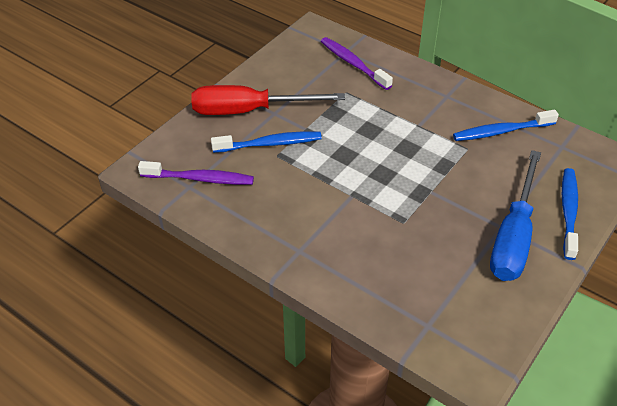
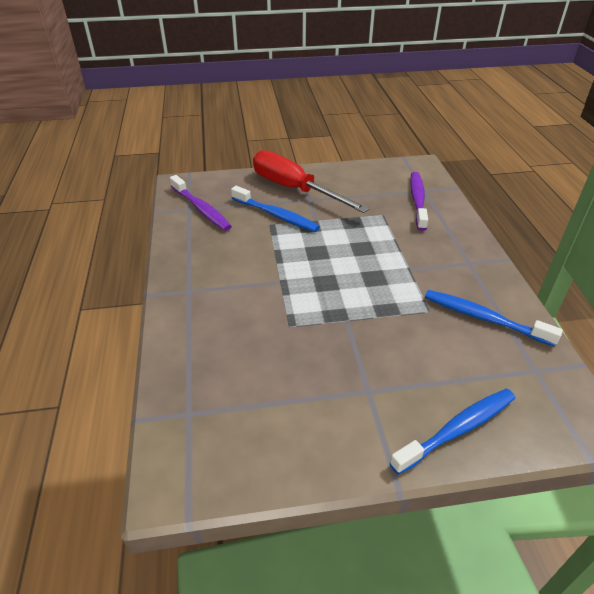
camera: 45 degrees right, 5 degrees down
(513, 236) = (367, 406): blue screwdriver -> none

